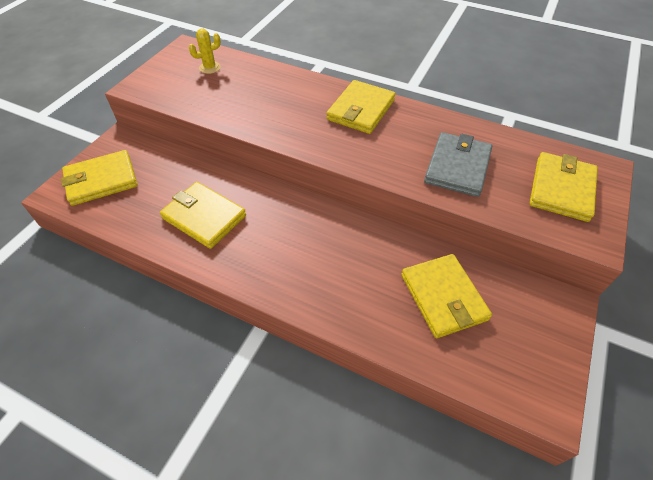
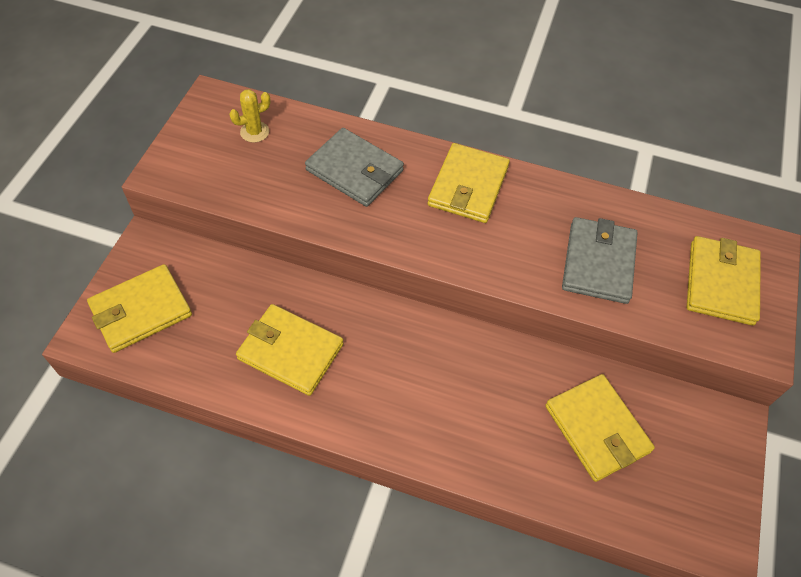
camera: 10 degrees left, 5 degrees up
(276, 95) = (354, 170): none -> grey wallet

